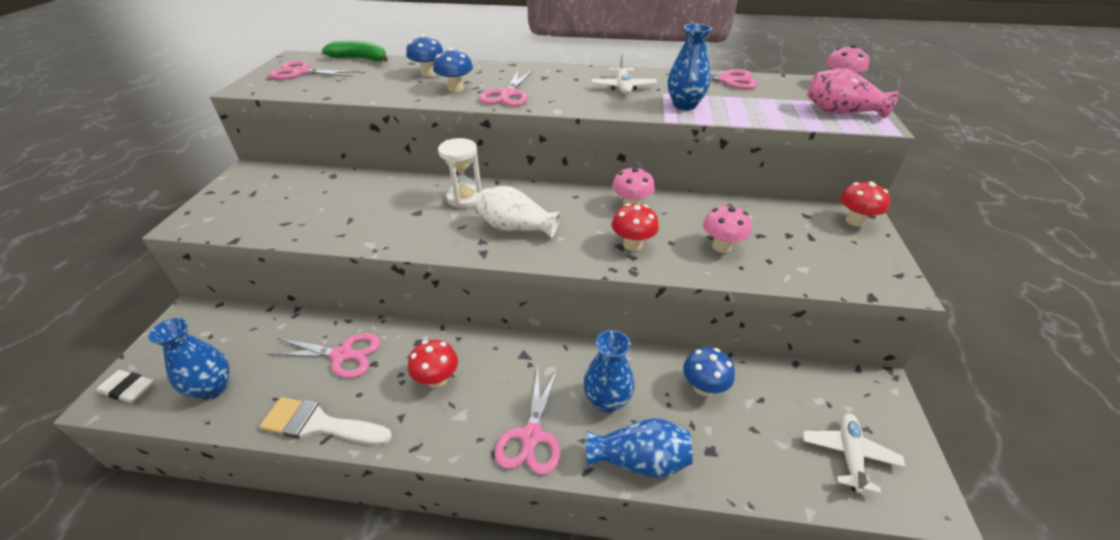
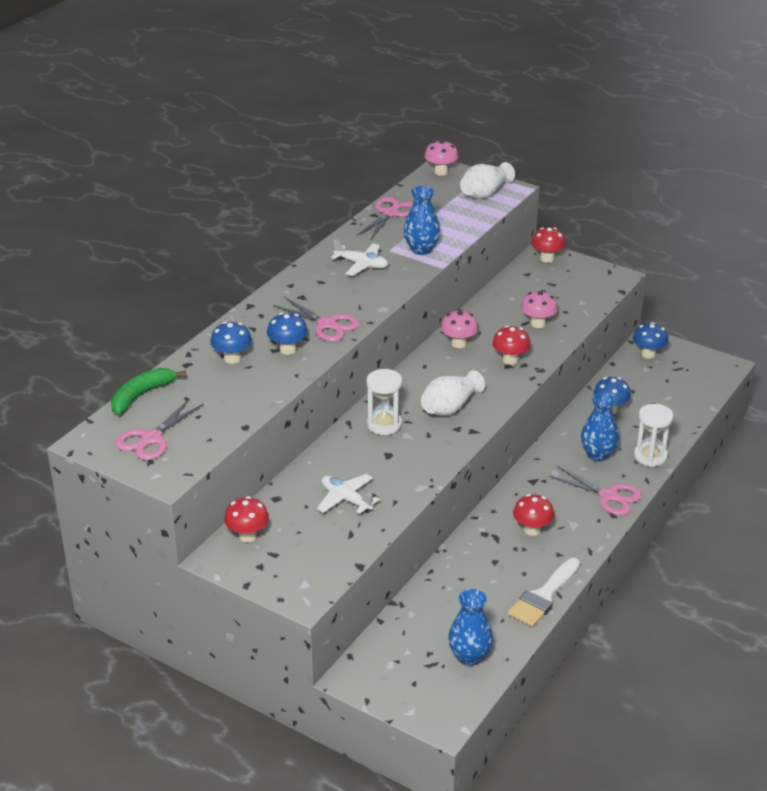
camera: 65 degrees left, 5 degrees down
(128, 389) = (440, 710): white eraser -> none
(278, 176) = (247, 536): none -> red mushroom
(342, 355) = (473, 578): pink scissors -> none
(639, 460) = (650, 456): blue vase -> white hourglass
(840, 112) = (485, 193): pink vase -> white vase
(848, 455) = (687, 377): white plane -> white plane (346, 499)
(852, 394) = (648, 354): none -> blue mushroom

